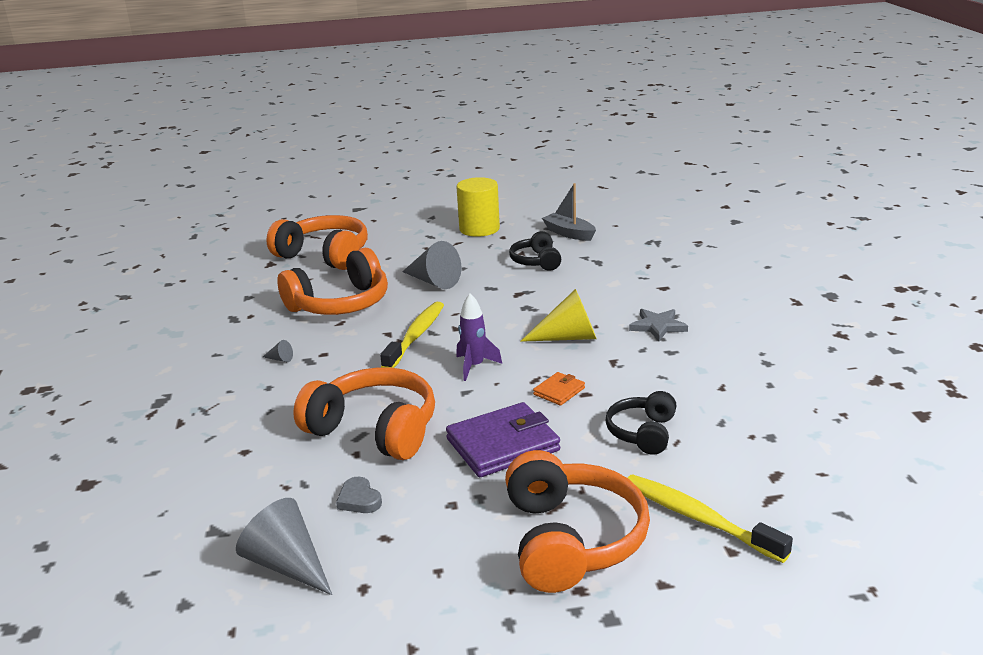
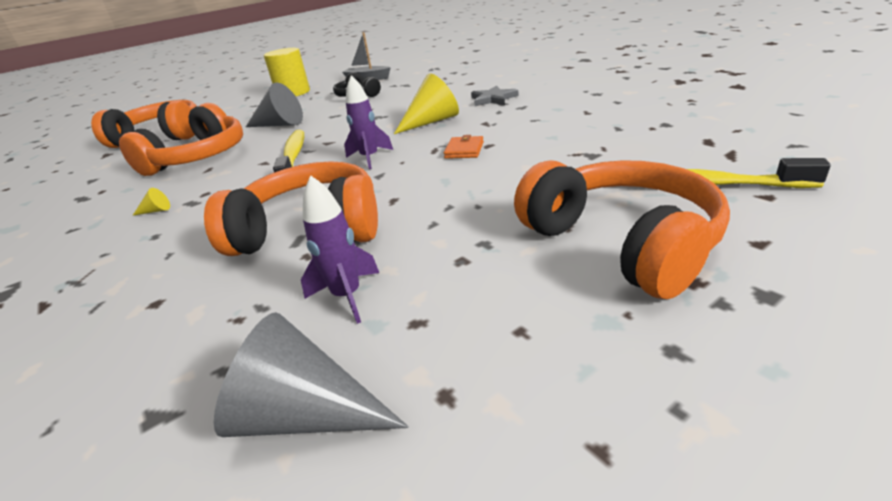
camera: 25 degrees left, 5 degrees up
(280, 359) = (156, 211): grey cone -> yellow cone
(359, 499) = (347, 296): grey heart -> purple rocket
(503, 445) = (458, 197): purple wallet -> none
(643, 433) = (569, 151): black headphones -> none

